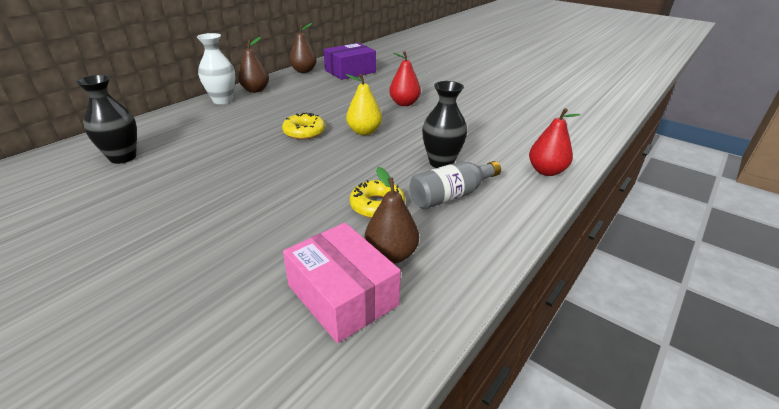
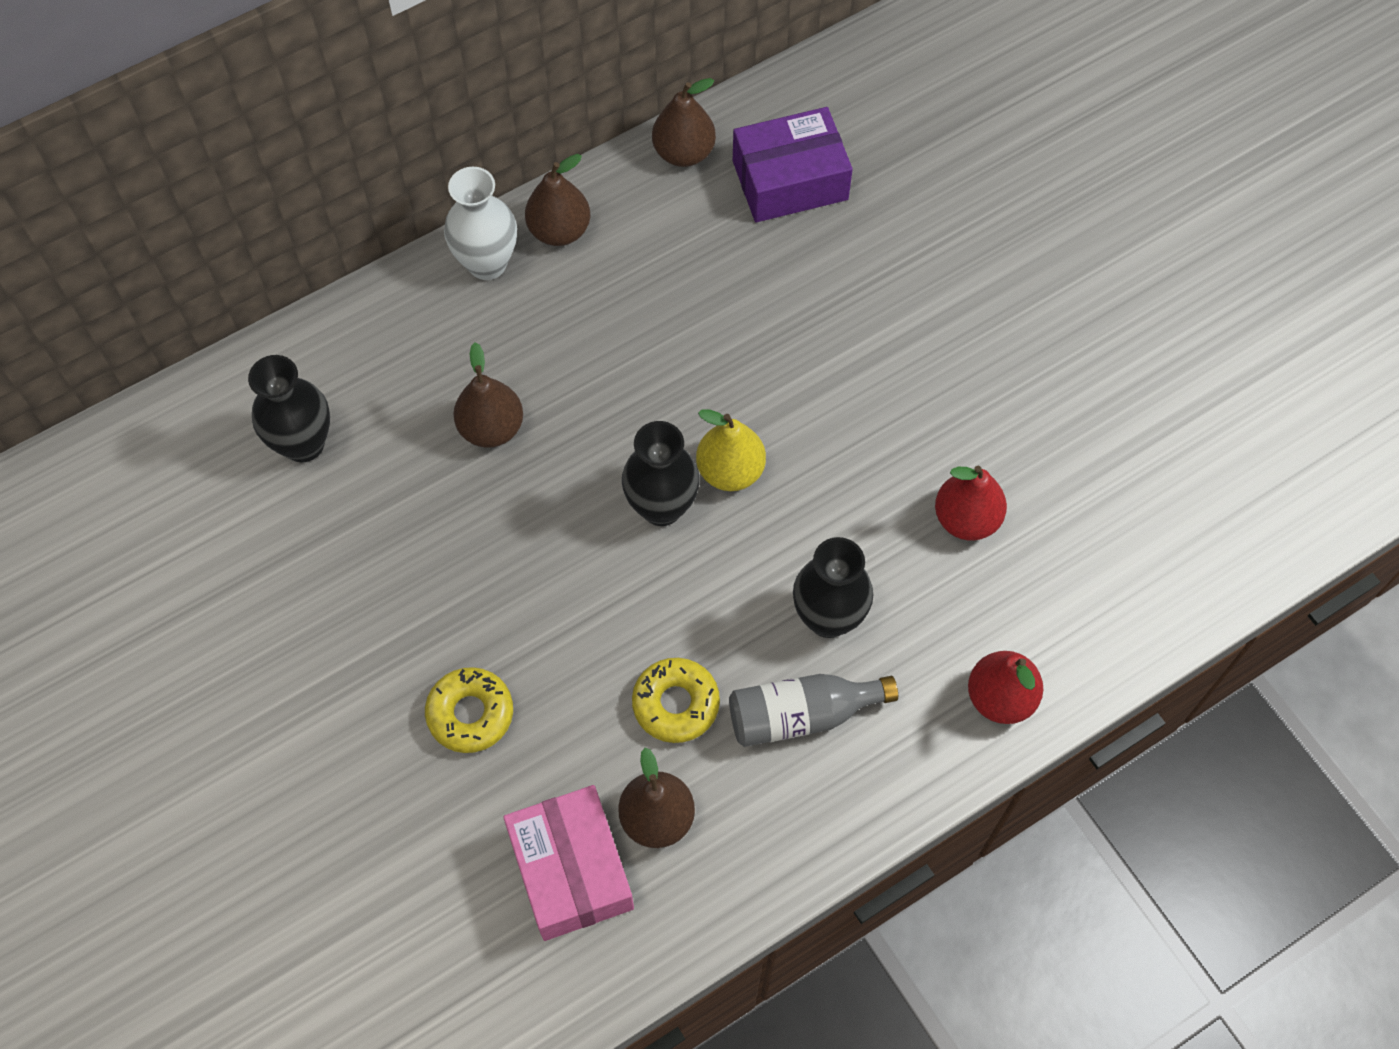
camera: 20 degrees right, 30 degrees up
(235, 138) = (491, 428): none -> brown pear
(304, 132) = (619, 441): yellow donut -> yellow donut (470, 714)
(335, 146) = (661, 507): none -> black vase
(404, 103) = (852, 376): red pear -> red pear (966, 519)

